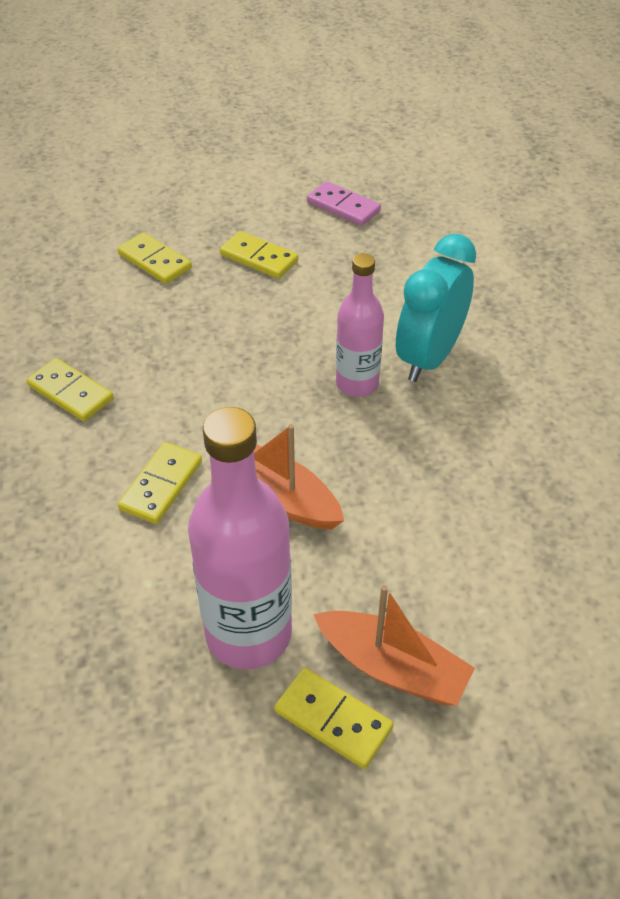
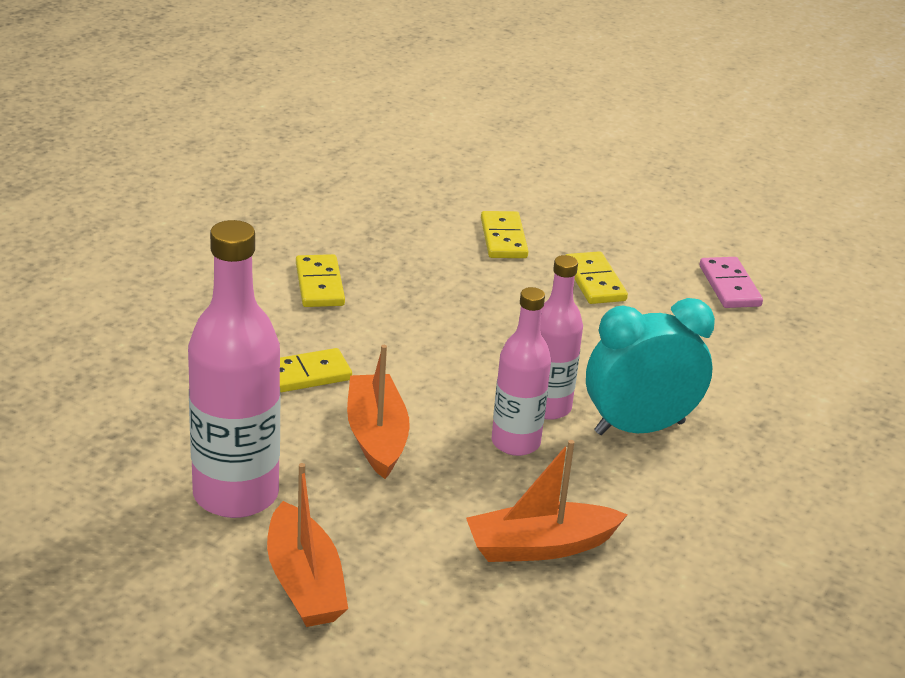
camera: 40 degrees right, 15 degrees down
(333, 720) = (220, 578): yellow domino -> none
(374, 429) = (515, 443): none -> pink bottle
(491, 501) = (540, 546): none -> orange boat

